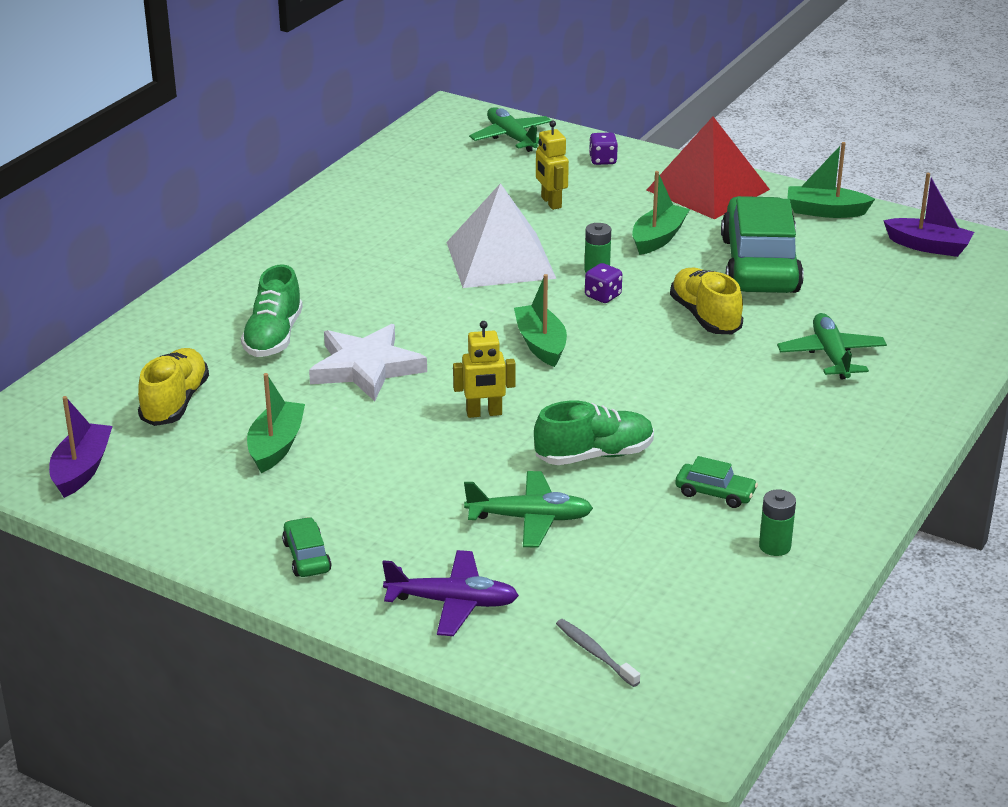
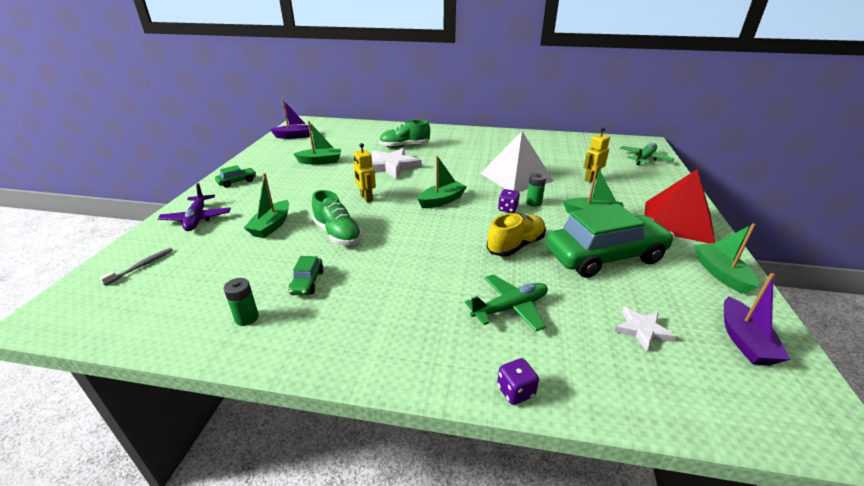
camera: 70 degrees right, 0 degrees up
(175, 403) = (345, 140): yellow shoe -> none
(530, 518) = (271, 226): green plane -> green boat
(603, 160) = (659, 184): purple dice -> purple dice (515, 391)
(895, 291) = (642, 330): none -> white star

